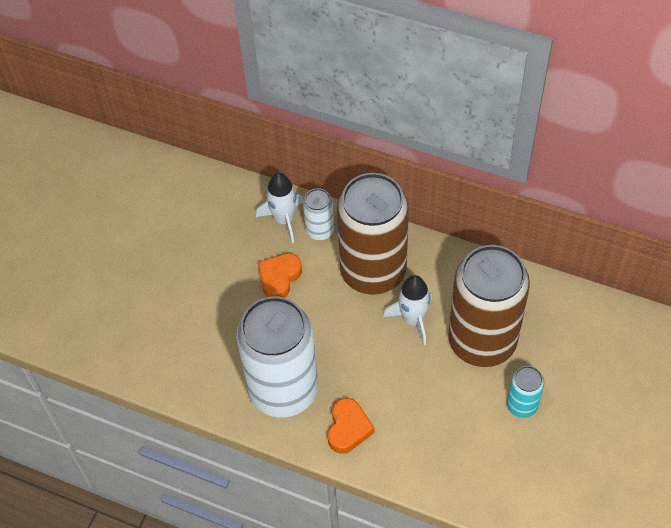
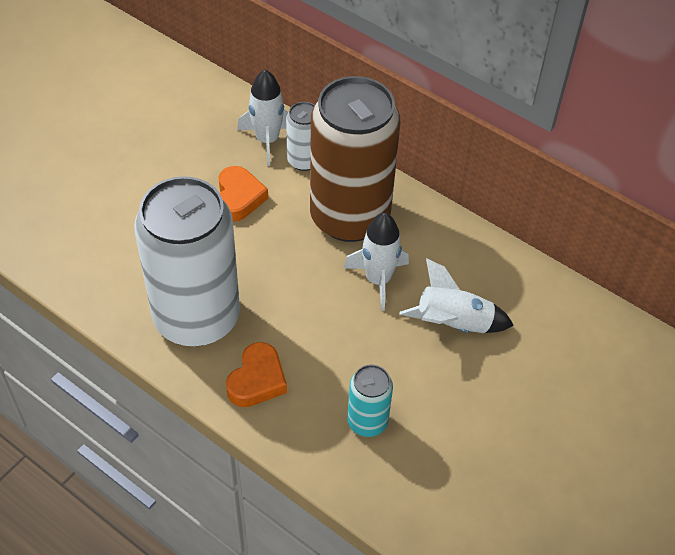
camera: 10 degrees right, 5 degrees down
(279, 278) = (239, 198): orange heart -> orange heart turned 135 degrees clockwise
(482, 341) = (453, 324): brown can -> white rocket
(521, 405) = (479, 409): turquoise can -> turquoise can (367, 421)

